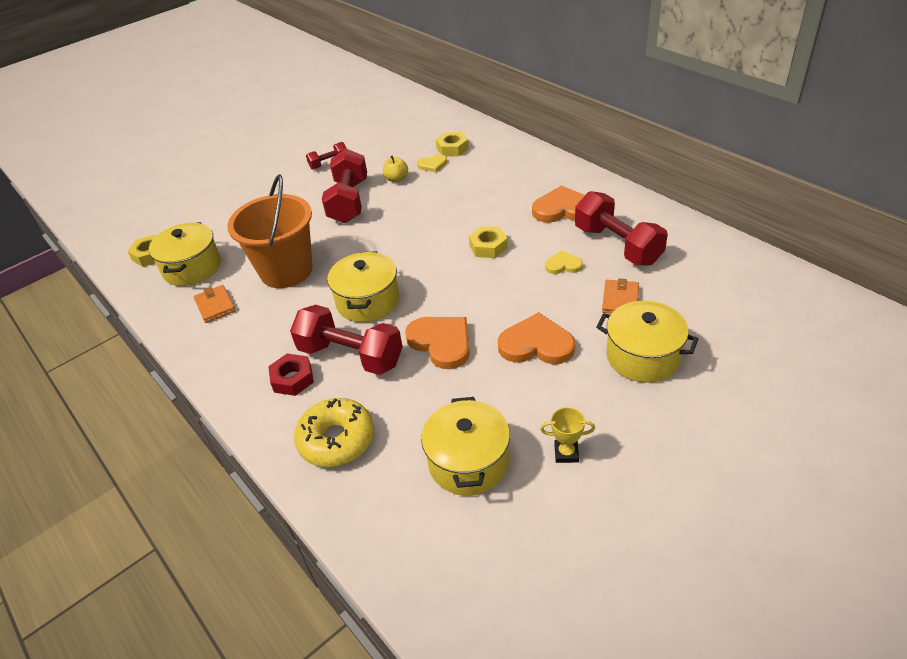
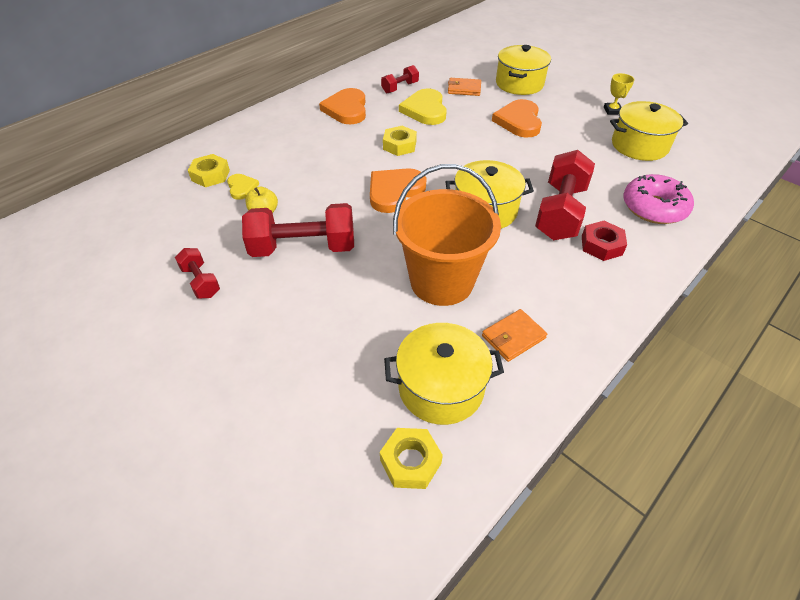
camera: 100 degrees left, 5 degrees up
(336, 440) = (653, 208): yellow donut -> pink donut
(441, 342) = (529, 163): orange heart -> orange heart (394, 191)
(563, 265) = (425, 110): yellow heart -> yellow heart, size x1.83
(617, 245) = (400, 88): red dumbbell -> red dumbbell, size x0.52

